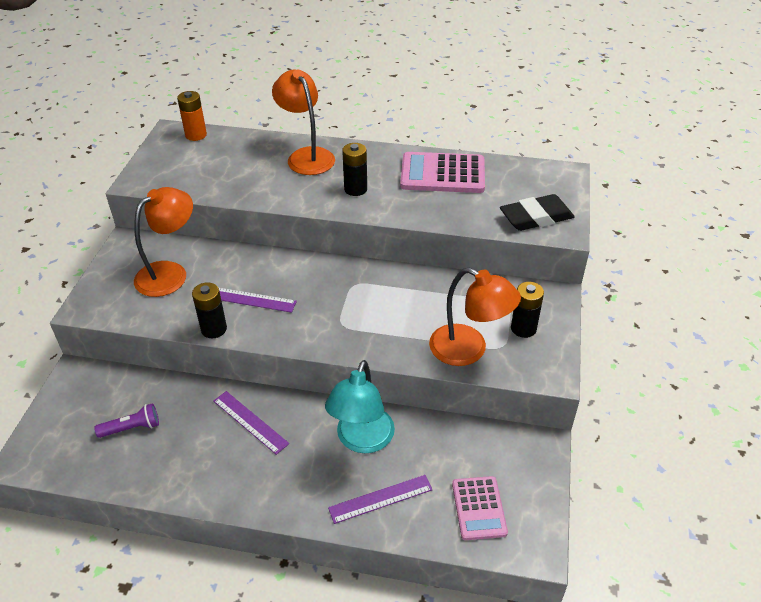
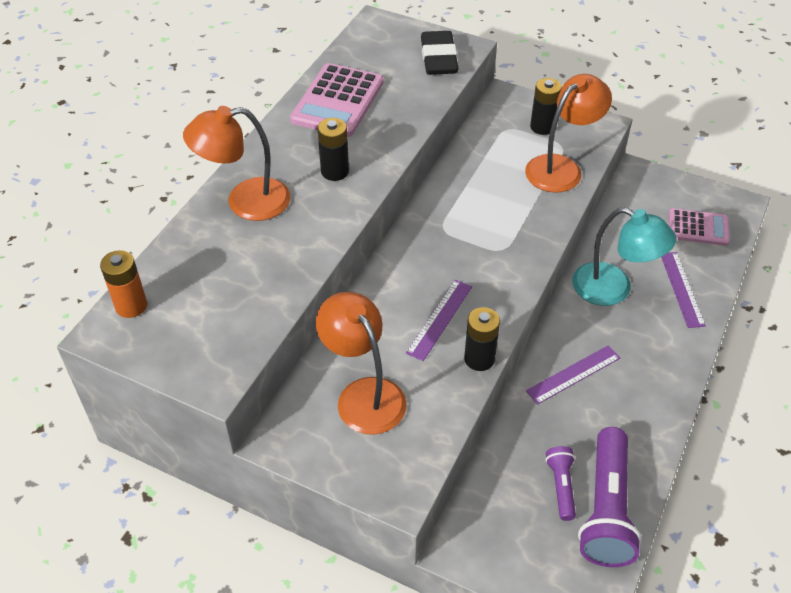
camera: 75 degrees left, 5 degrees up
(111, 461) = (606, 509): none -> purple flashlight

